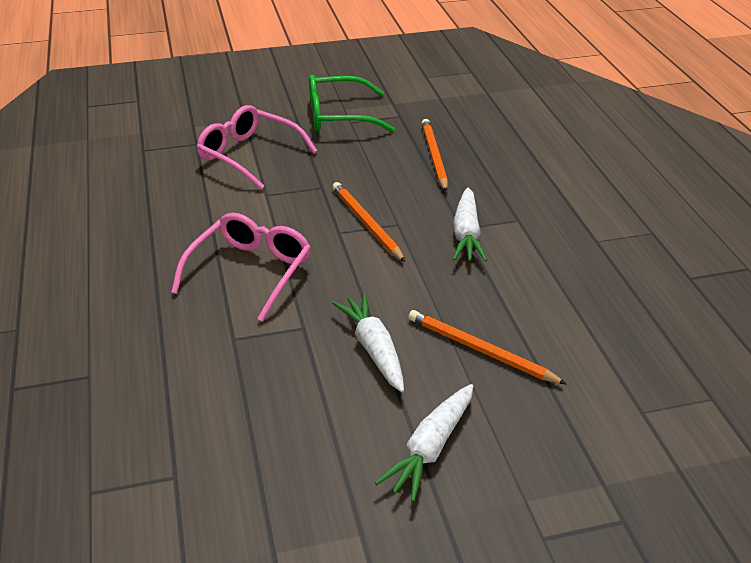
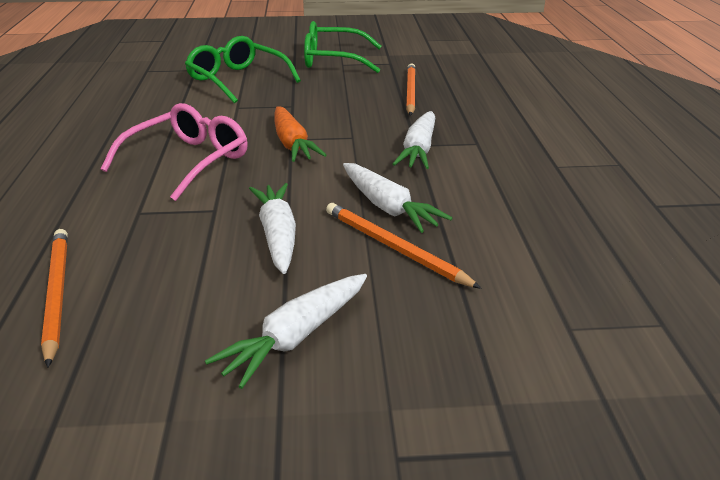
camera: 10 degrees right, 5 degrees down
(249, 155) = (237, 80): pink glasses -> green glasses
(342, 239) = (292, 144): none -> orange carrot
(366, 224) = (321, 134): orange pencil -> orange pencil (57, 294)
(460, 306) = (388, 207): none -> white carrot

